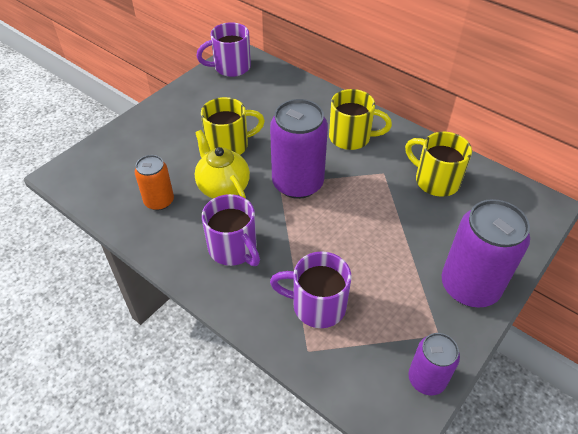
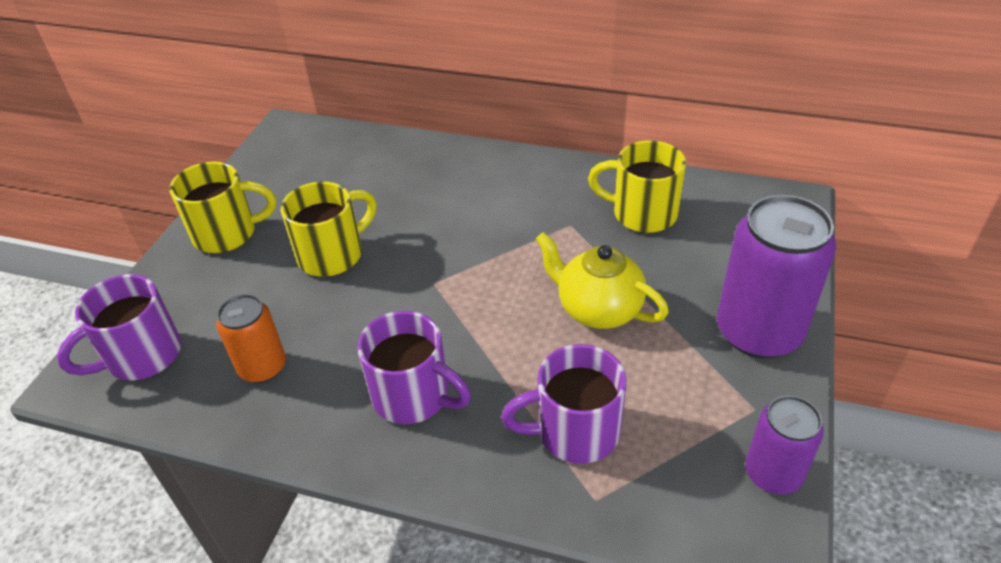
camera: 20 degrees left, 5 degrees down
(223, 187) = (353, 315): yellow teapot -> yellow teapot (598, 309)
(230, 67) = (281, 149): purple mug -> purple mug (141, 356)
(297, 183) = (460, 275): purple can -> none
(351, 137) = (503, 192): yellow mug -> yellow mug (227, 233)

